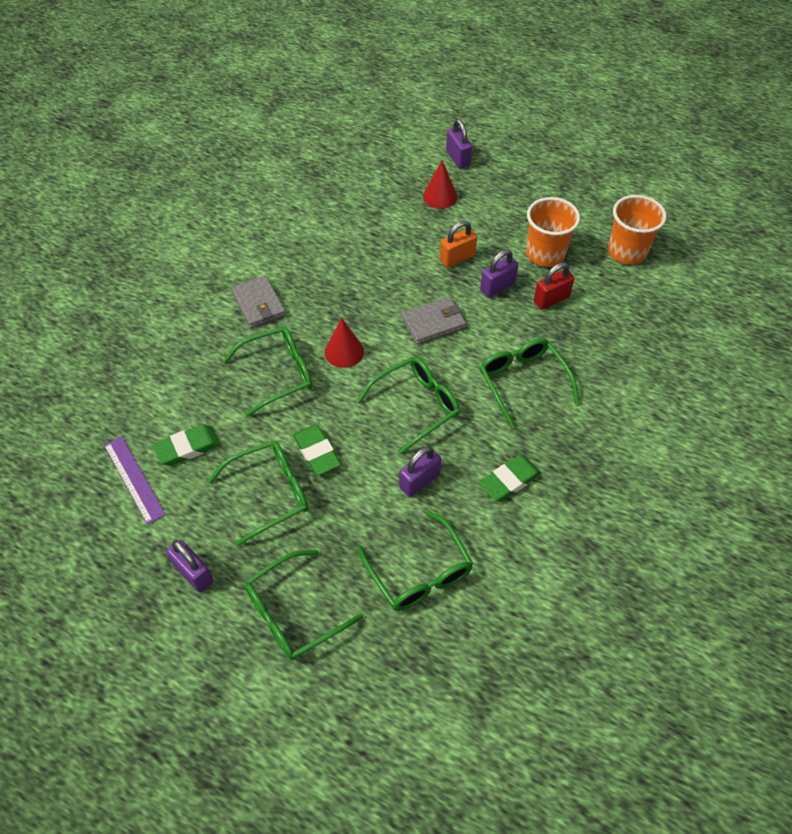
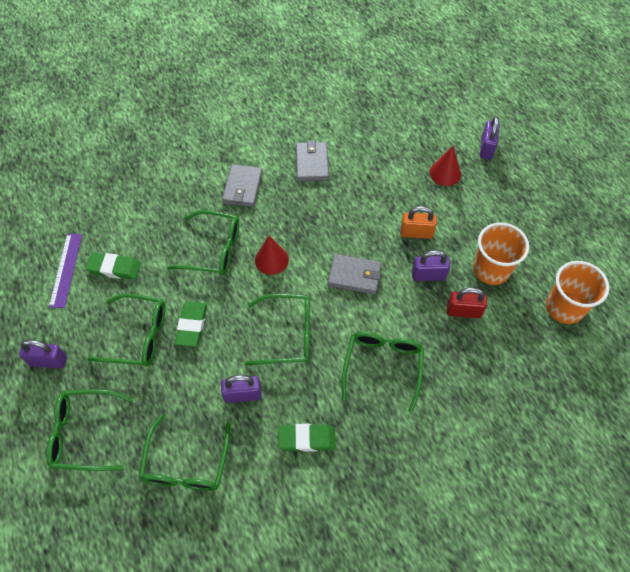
camera: 35 degrees right, 5 degrees up
(193, 573) = (48, 361): purple padlock -> purple padlock turned 75 degrees counterclockwise
(309, 248) = (312, 163): none -> grey wallet

